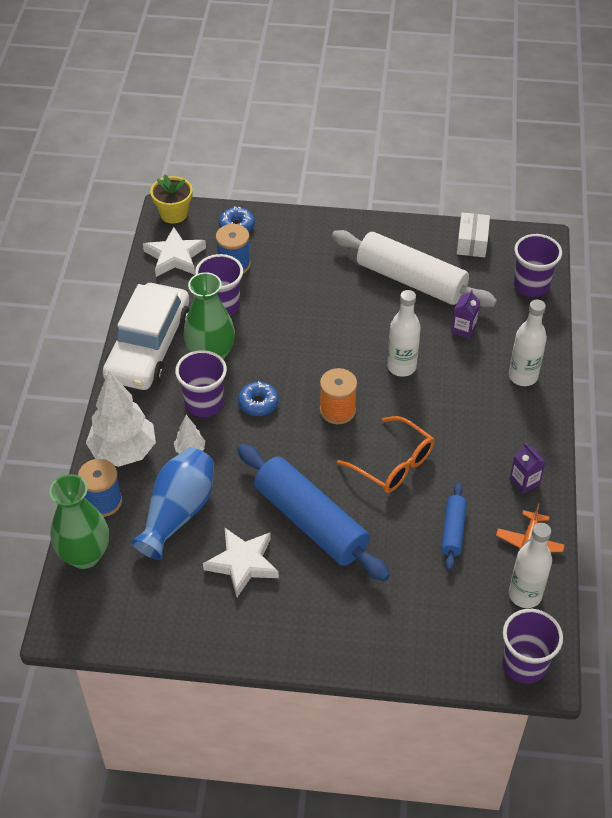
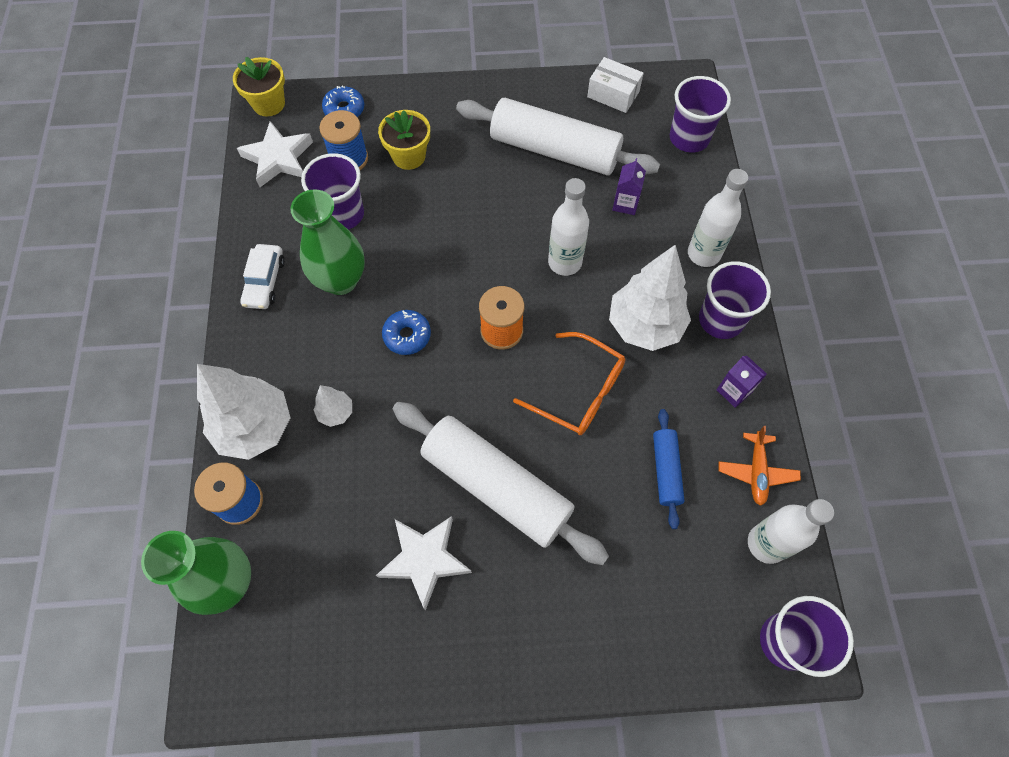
camera: 10 degrees left, 15 degrees up
(148, 347) = (264, 281): white car -> white car, size x0.46
(178, 512) = (334, 501): blue vase -> none
(204, 403) = (343, 346): purple cup -> purple cup (720, 320)
(285, 269) = (409, 156): none -> yellow flower pot
(310, 521) = (496, 486): blue rolling pin -> white rolling pin
(459, 423) = (644, 326): none -> white tree
(472, 242) = (613, 94): white box -> white box turned 60 degrees counterclockwise

